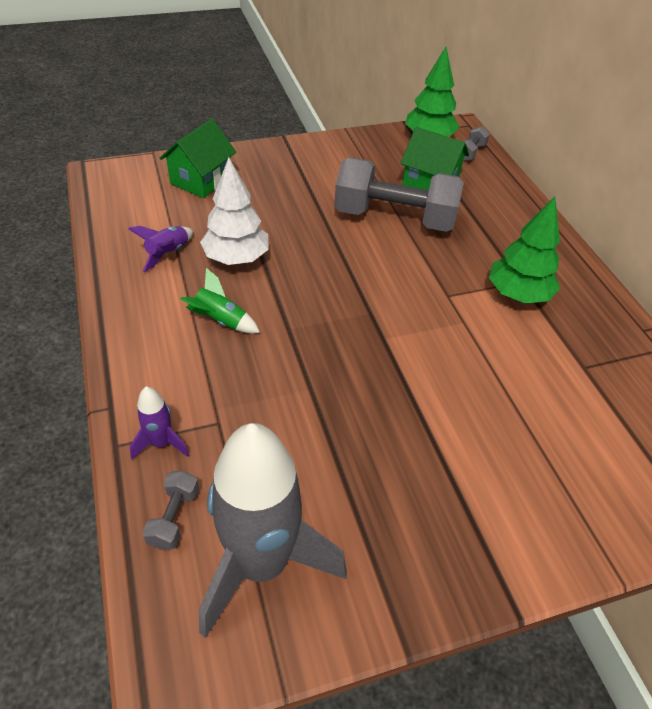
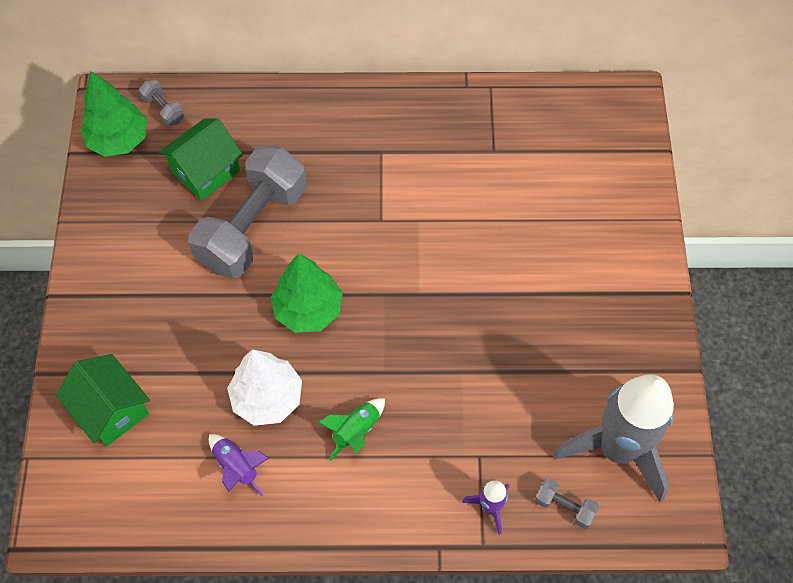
camera: 70 degrees left, 15 degrees up
(518, 294) = (397, 162): green tree -> green tree (308, 310)

